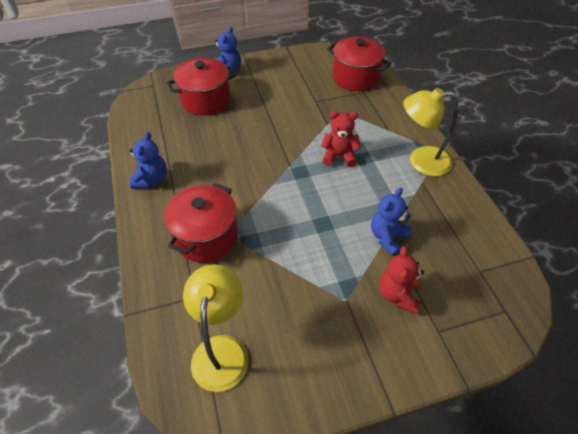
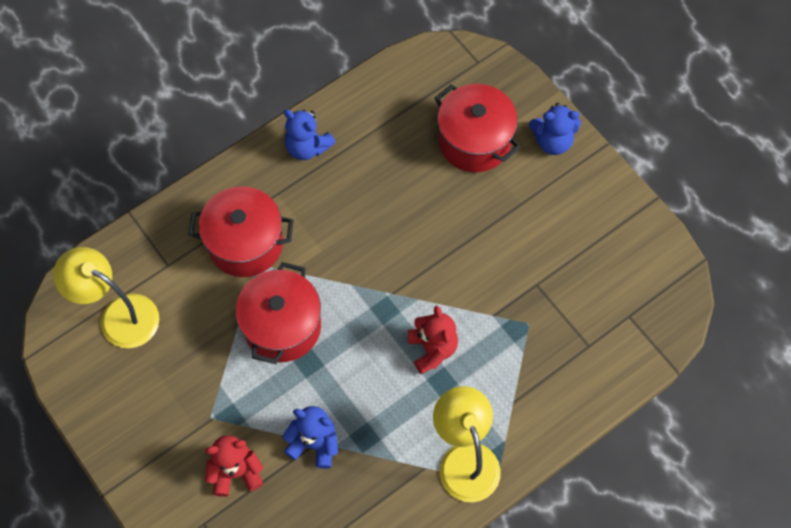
camera: 70 degrees right, 15 degrees up
(151, 179) = (307, 147): blue teddy bear -> blue teddy bear turned 45 degrees clockwise
(221, 350) = (118, 315): yellow lamp -> yellow lamp turned 135 degrees counterclockwise
(355, 78) = (619, 325): red pot -> red pot (282, 326)

